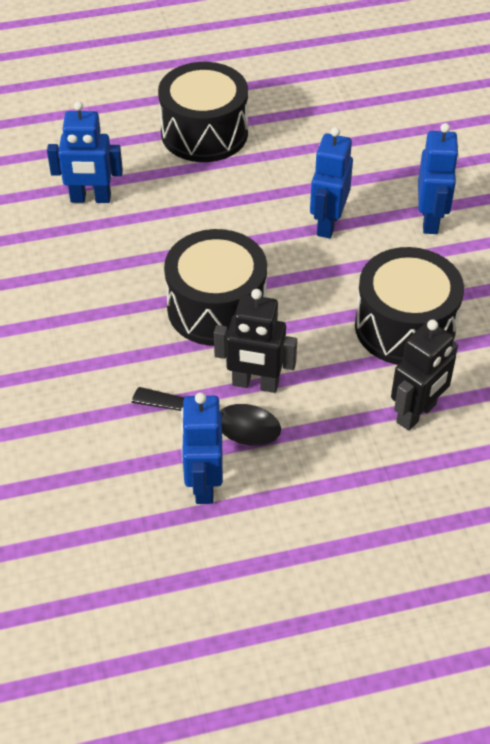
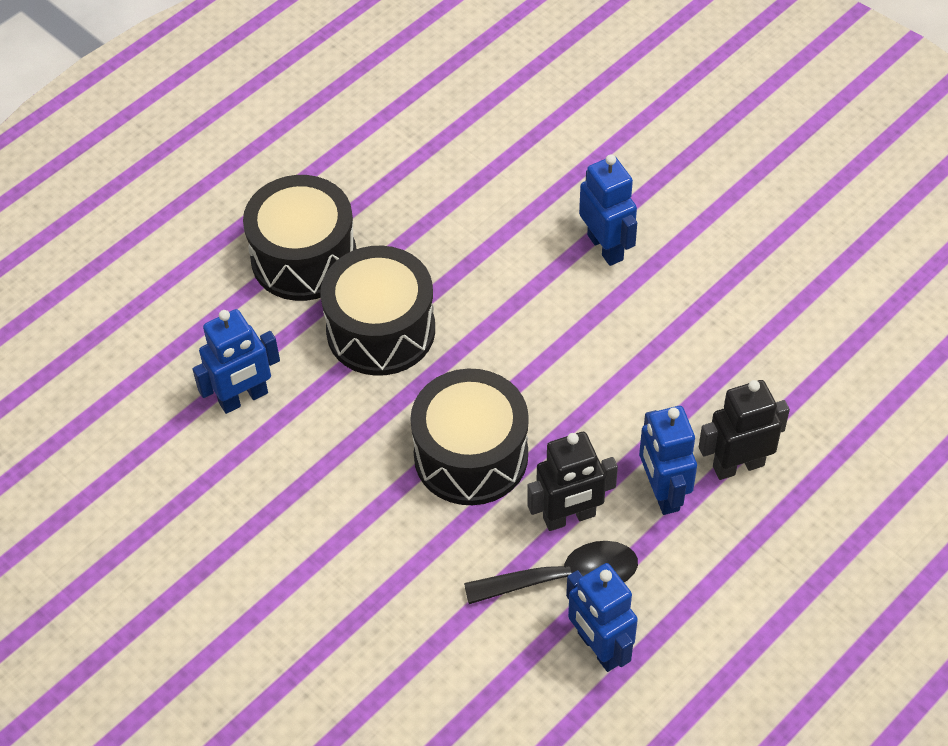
camera: 30 degrees left, 5 degrees up
(327, 224) = (509, 302): blue robot -> blue robot (662, 492)
(405, 327) = (664, 379): black drum -> black drum (381, 330)
(416, 414) = (738, 465): black robot -> black robot turned 120 degrees counterclockwise

